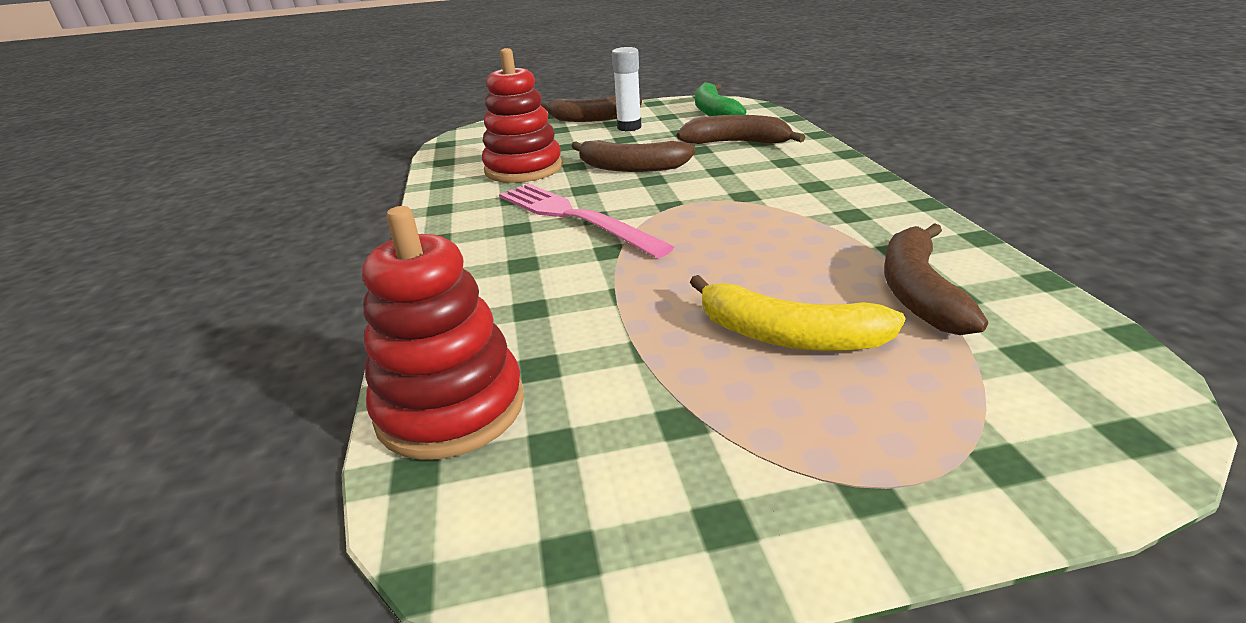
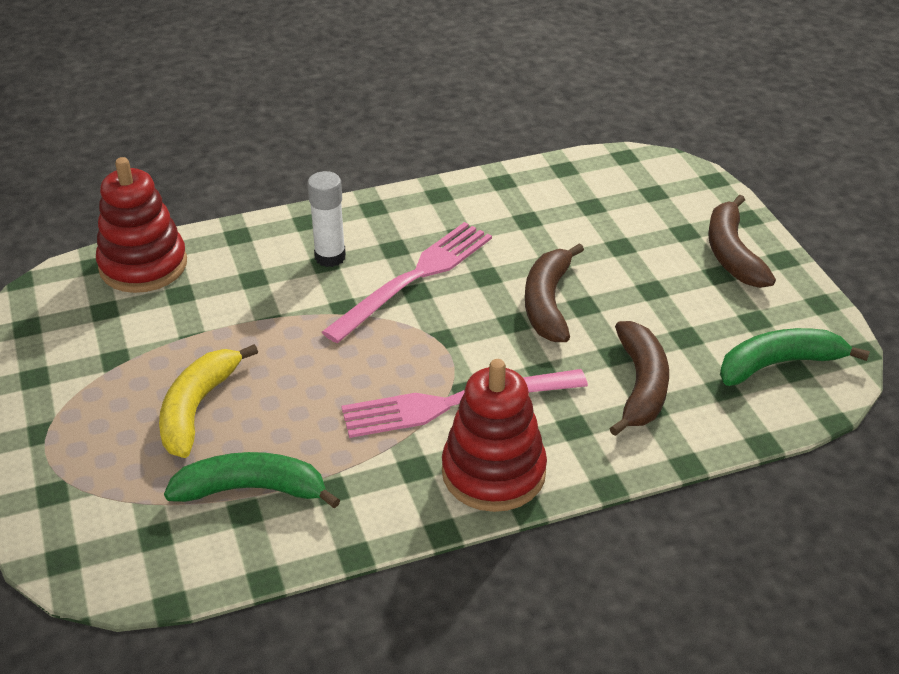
camera: 80 degrees right, 10 degrees up
(523, 169) = (541, 227): red stacking toy -> red stacking toy (493, 472)
(629, 127) = (697, 289): white glue stick -> white glue stick (330, 257)
(762, 199) = (455, 403): none -> pink fork
(918, 291) = (252, 489): brown banana -> green banana

